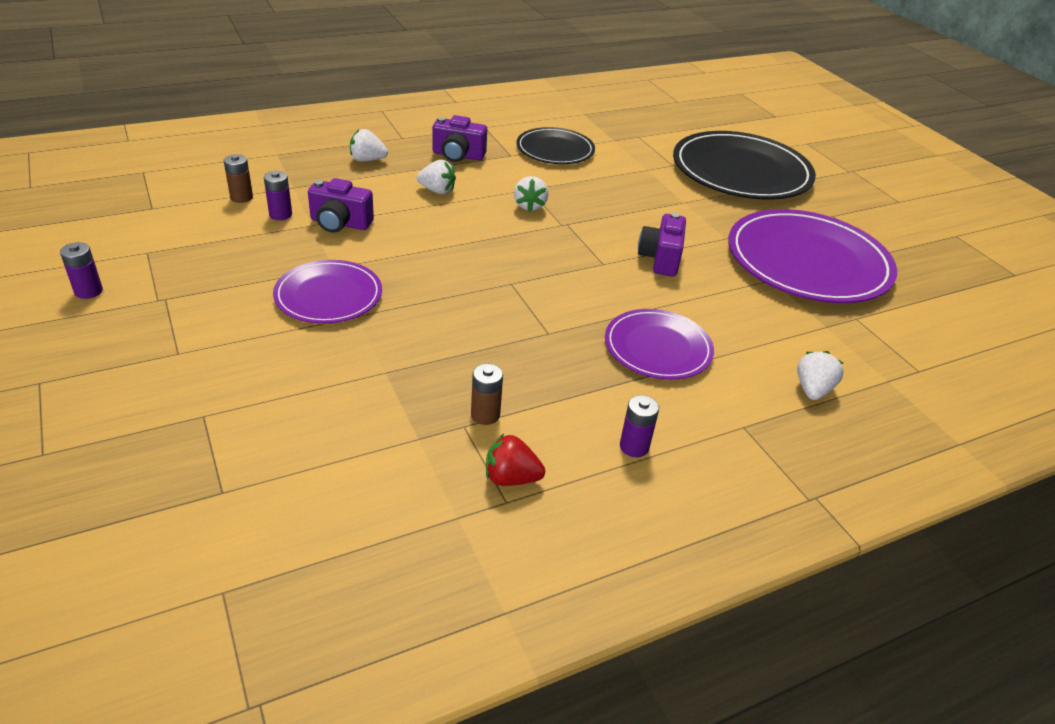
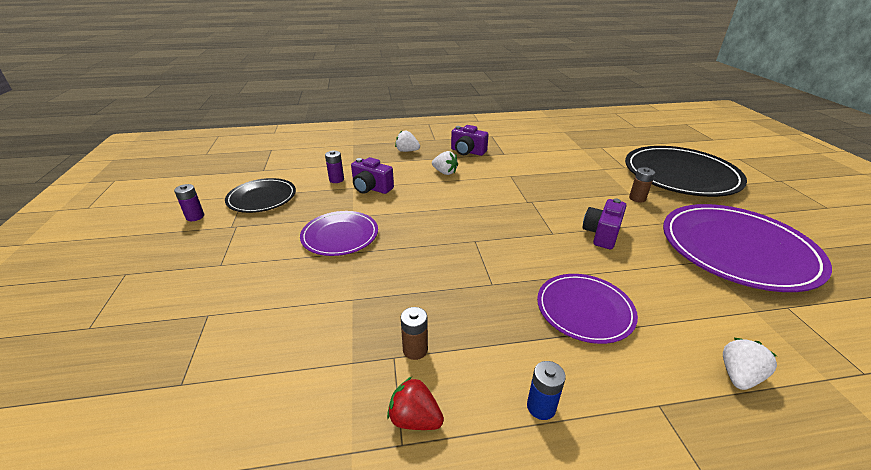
camera: 20 degrees right, 5 degrees down
(241, 197) = (318, 168): brown battery -> brown battery (637, 198)
(529, 206) = (507, 187): white strawberry -> none
(555, 149) = (536, 152): black plate -> black plate (262, 198)
(634, 446) = (541, 407): purple battery -> blue battery

